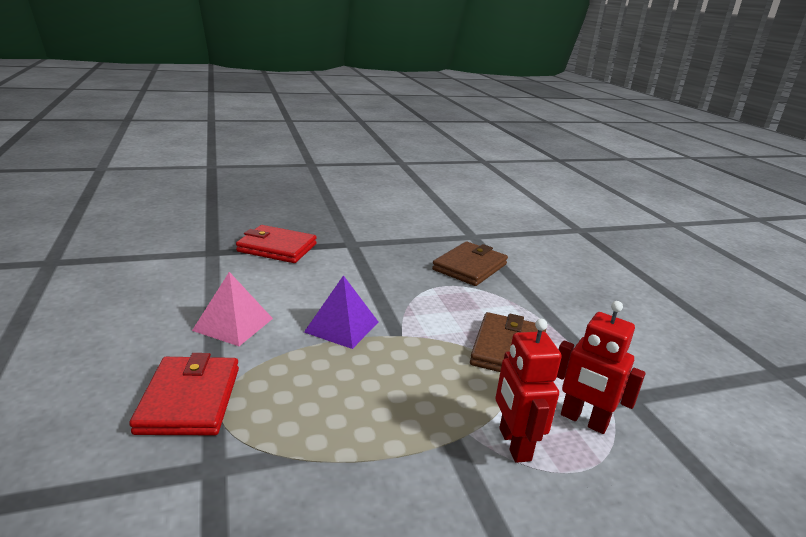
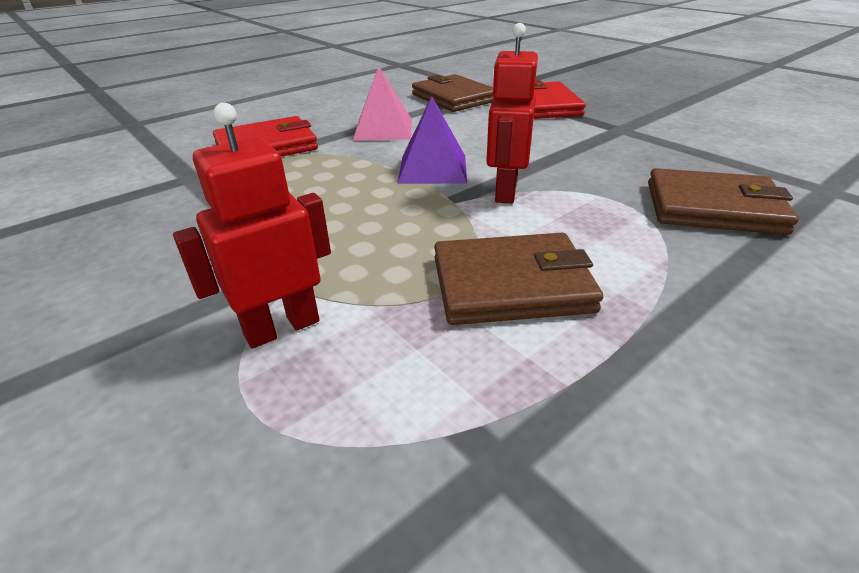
camera: 70 degrees right, 10 degrees up
(205, 271) = (454, 98): none -> brown wallet
(583, 420) = (377, 396): red robot -> red robot (505, 192)

